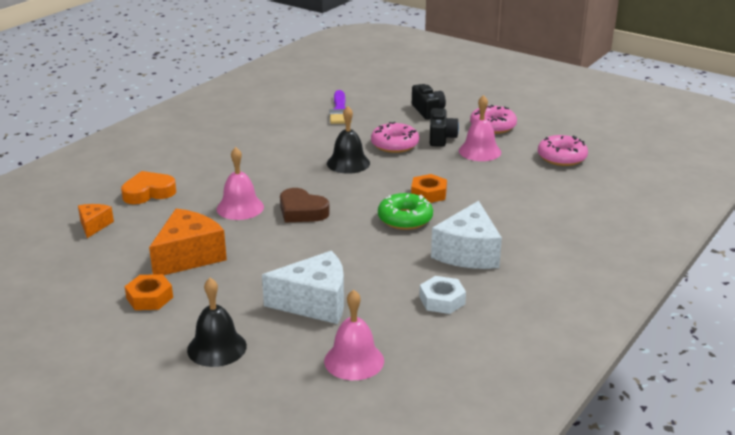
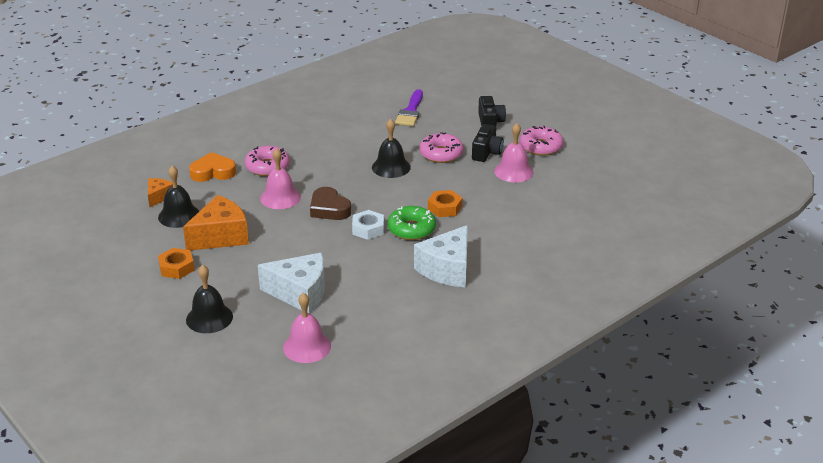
camera: 15 degrees right, 5 degrees up
(127, 242) = (179, 215): none -> black bell
(442, 300) = (402, 308): white nut -> white nut (368, 229)
(561, 157) = (585, 188): pink donut -> pink donut (267, 167)

